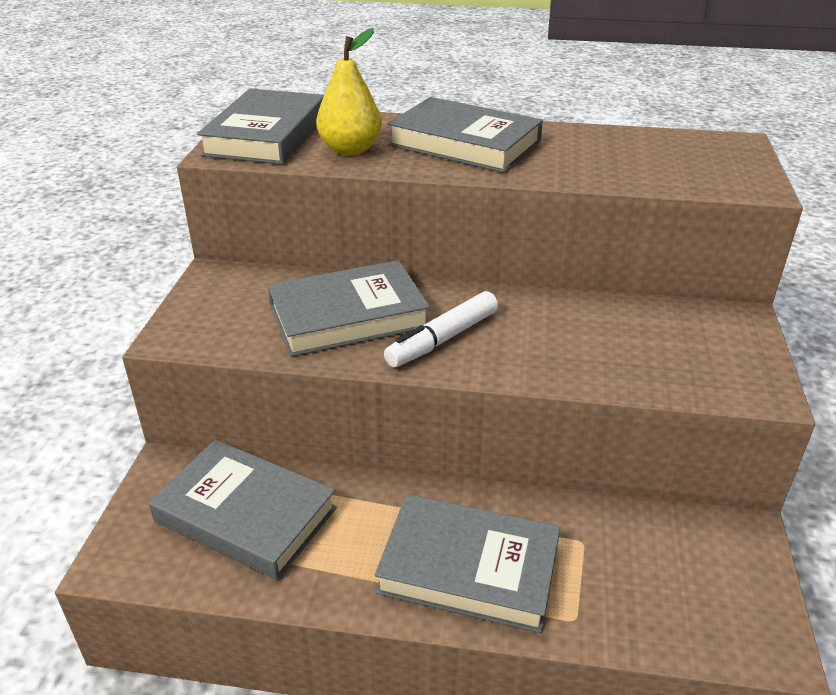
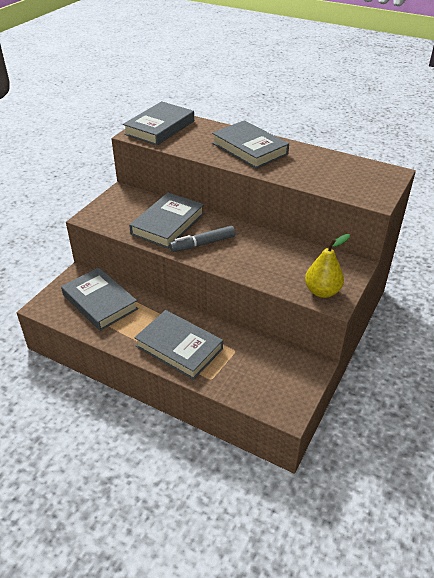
camera: 20 degrees right, 5 degrees up
(348, 316) = (168, 224): grey book -> grey book turned 60 degrees counterclockwise
(350, 150) = (192, 143): yellow pear -> yellow pear (322, 291)
(443, 339) = (203, 244): white marker -> grey marker

